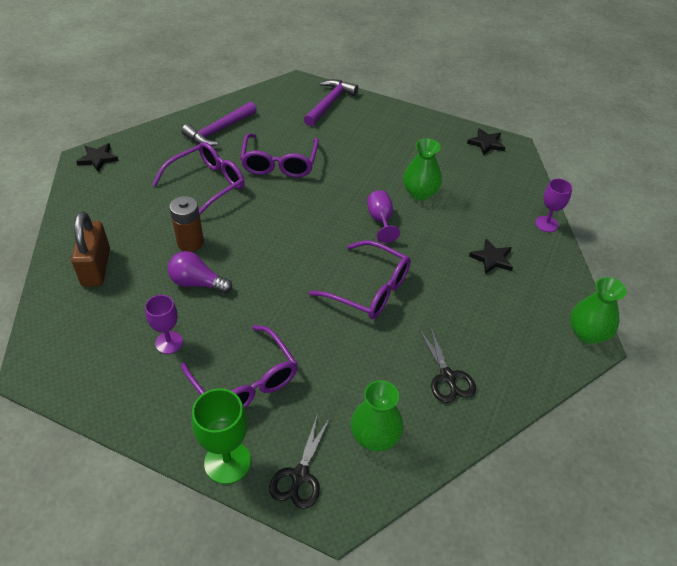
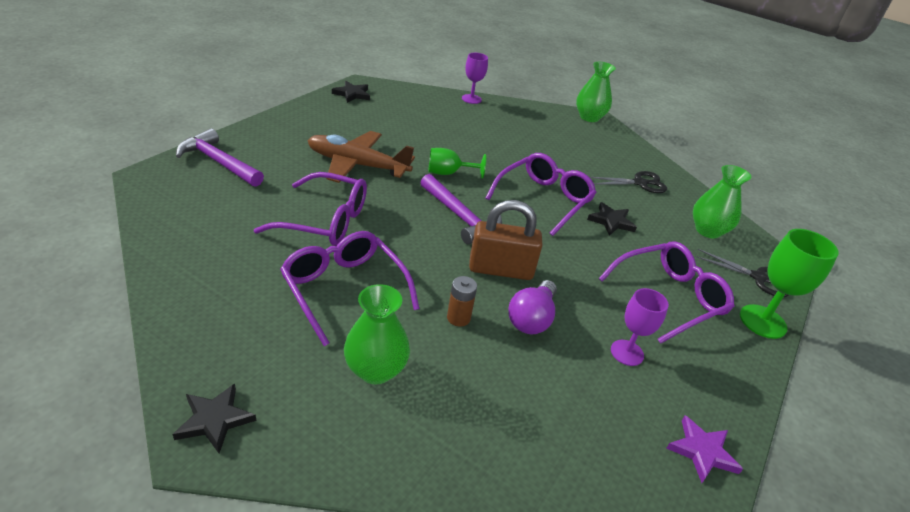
camera: 85 degrees left, 10 degrees down
(75, 382) = (702, 451): none -> purple star
(96, 267) = (496, 425): brown padlock -> brown padlock (500, 269)
(190, 242) = (458, 318): brown battery -> brown battery, size x0.66
(219, 130) = (218, 263): purple hammer -> purple hammer (460, 216)
(363, 166) = (357, 165): none -> brown plane
(380, 220) = (448, 173): purple goblet -> green goblet
(420, 193) = (414, 143): green vase -> green vase (375, 370)
(492, 259) = (509, 132): black star -> black star (611, 221)

